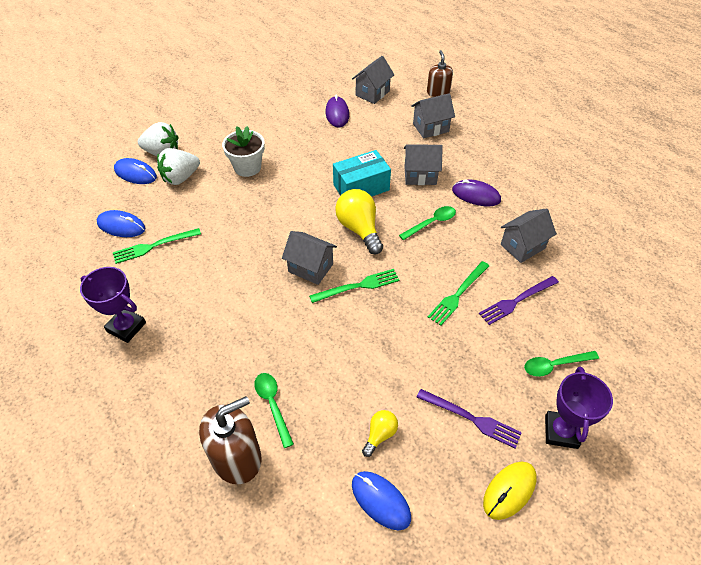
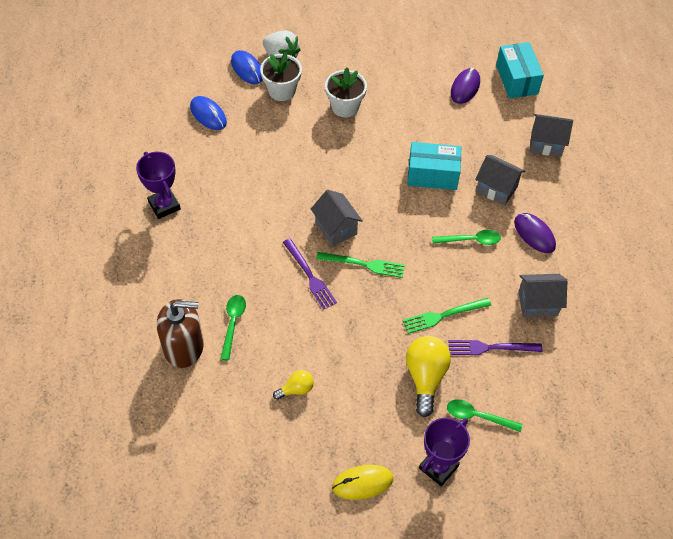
camera: 30 degrees right, 5 degrees up
(154, 246) = (223, 146): green fork -> none
(180, 178) = (282, 91): white strawberry -> white flower pot
(359, 229) = (402, 214): yellow light bulb -> yellow light bulb (425, 377)
(372, 93) = (516, 80): grey house -> turquoise box
(380, 501) = (263, 434): blue mouse -> none
(438, 92) = (585, 108): brown soap dispenser -> none
(471, 419) = (375, 417): purple fork -> purple fork (309, 276)

